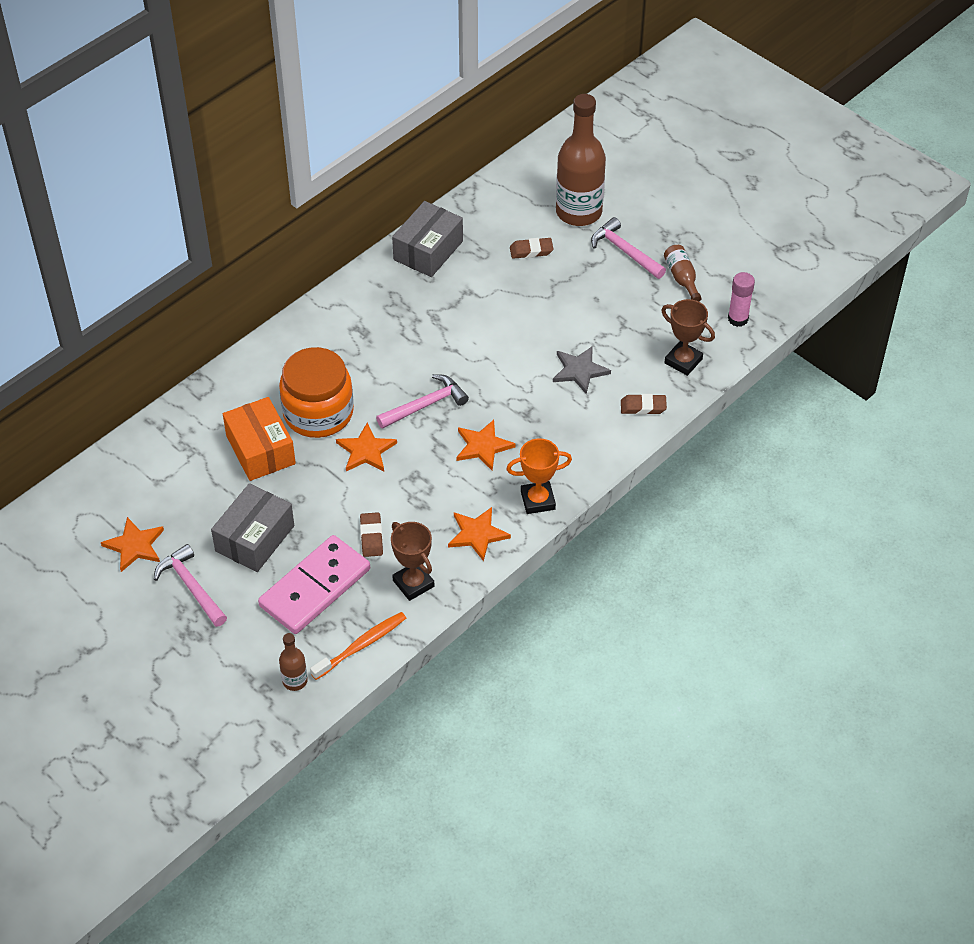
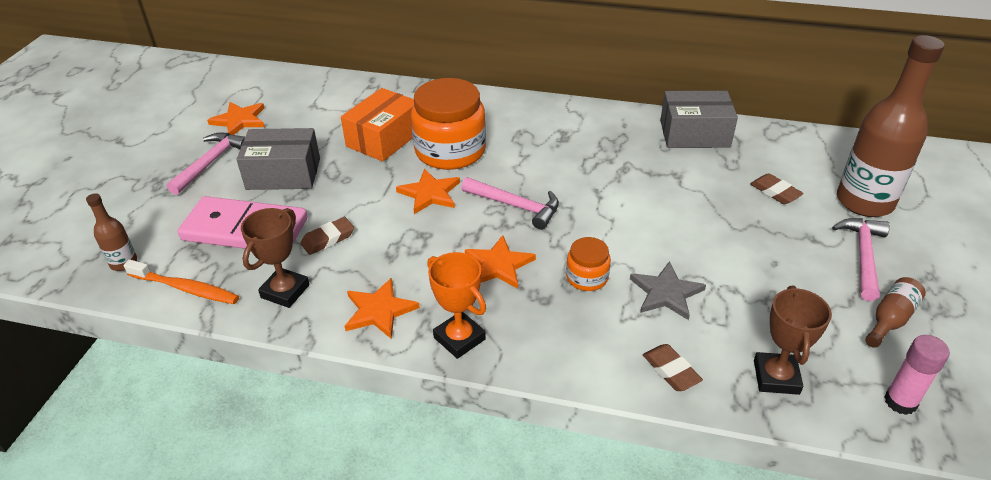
camera: 60 degrees right, 10 degrees down
(533, 404) = (587, 277): none -> orange jar

